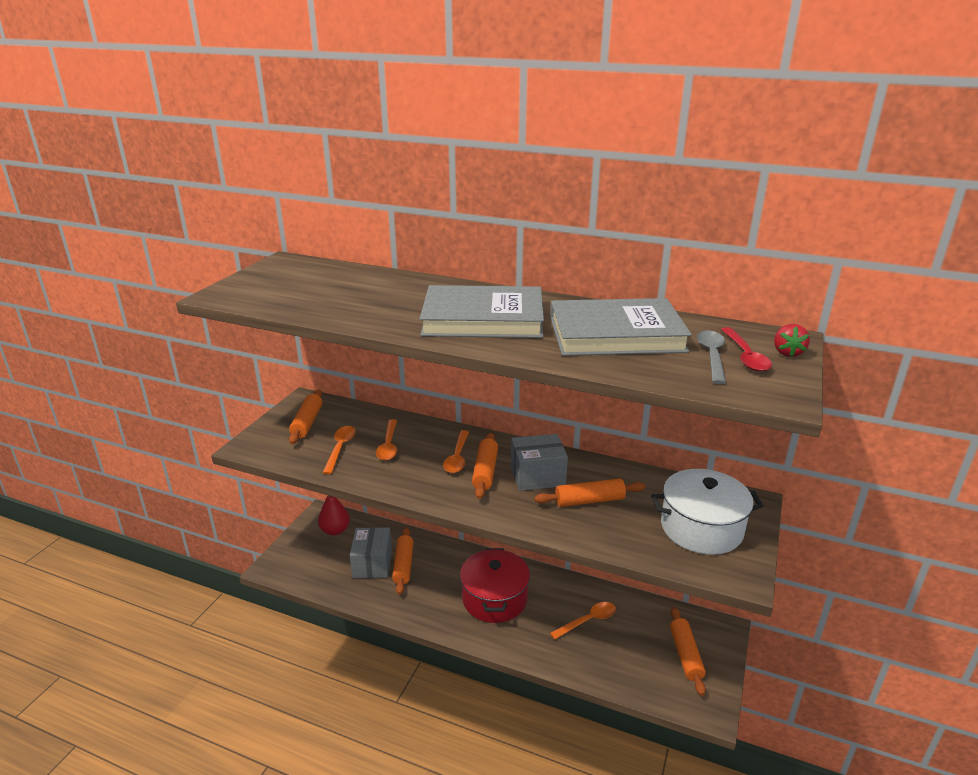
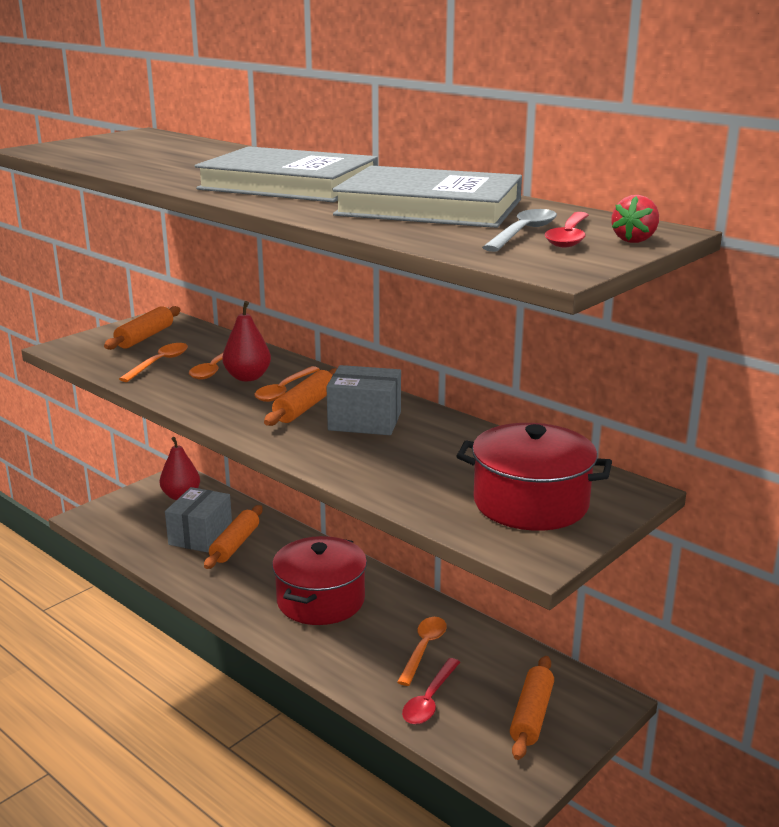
camera: 20 degrees right, 5 degrees down
(420, 450) = (247, 377): none -> red pear
(588, 621) = (424, 649): orange spoon -> orange spoon turned 60 degrees counterclockwise
(589, 501) = (407, 453): orange rolling pin -> none
(616, 662) = (429, 699): none -> red spoon
(701, 528) = (531, 503): white pot -> red pot

